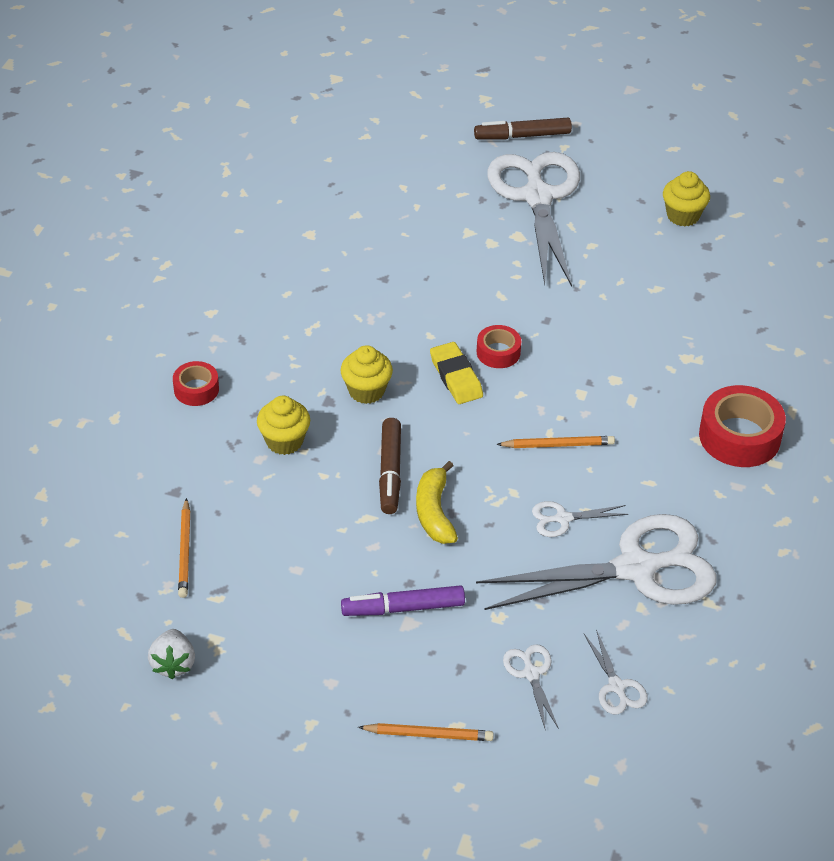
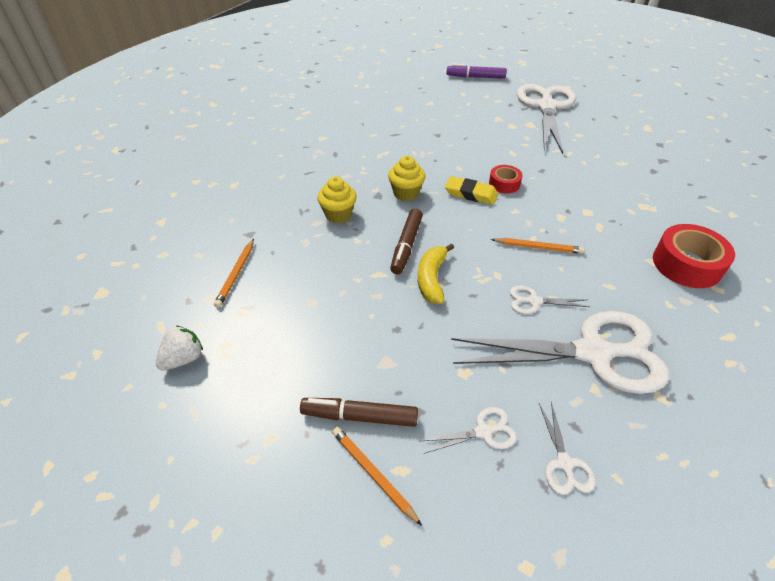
camera: 15 degrees right, 0 degrees up
(173, 664) = (183, 359): white strawberry -> white strawberry turned 150 degrees counterclockwise
(196, 389) = (293, 176): red tape -> none
(403, 608) = (385, 349): purple marker -> purple marker (475, 77)
(429, 734) = (373, 474): orange pencil -> orange pencil turned 150 degrees counterclockwise
(456, 377) = (471, 194): yellow eraser -> yellow eraser turned 60 degrees counterclockwise
(522, 136) = (542, 79): brown marker -> brown marker (359, 416)
(531, 673) = (483, 432): white scissors -> white scissors turned 75 degrees clockwise
(683, 216) = (643, 127): yellow cupcake -> none

